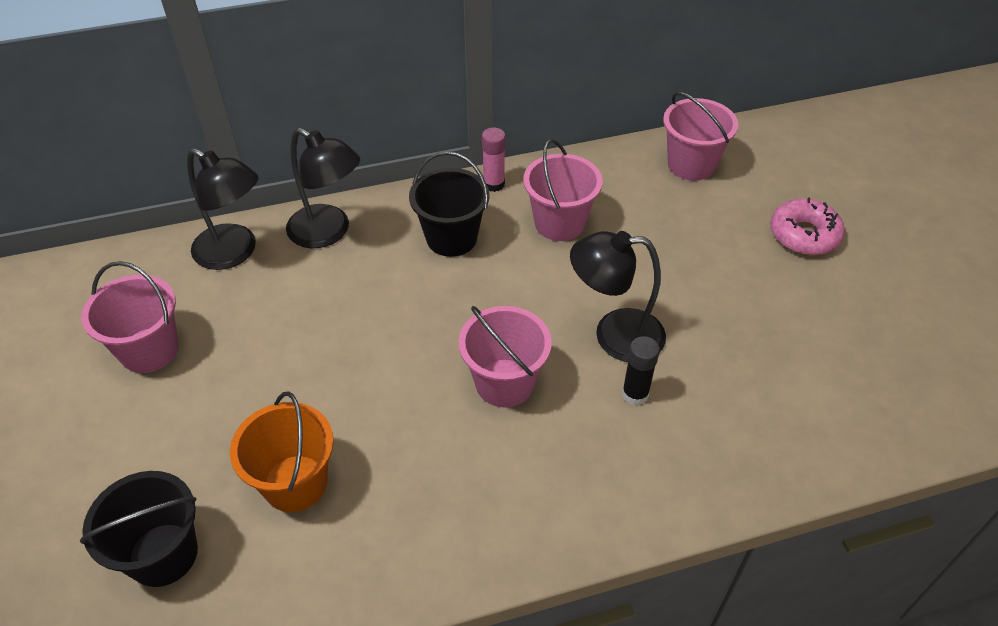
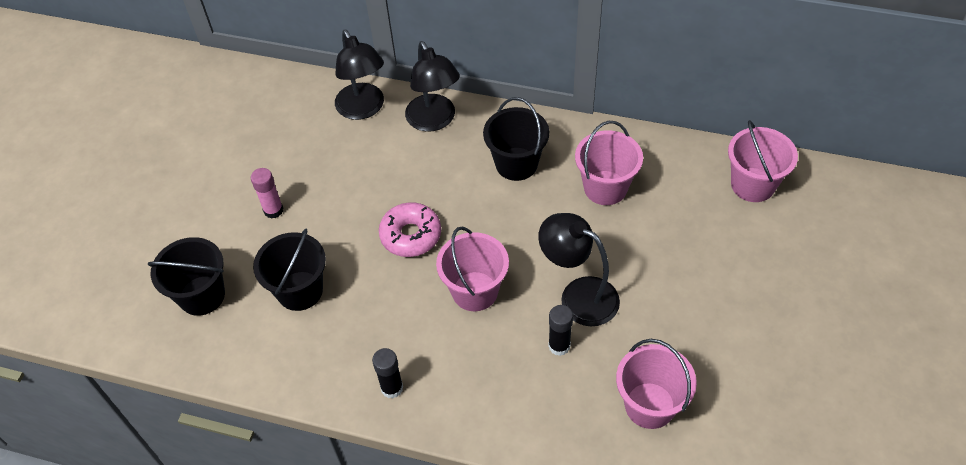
camera: 35 degrees right, 5 degrees up
(149, 350) = (271, 157): pink bucket -> pink bucket (649, 405)
(295, 483) = (300, 291): orange bucket -> black bucket
(490, 535) = (392, 388): none -> black glue stick
(493, 184) = (579, 133): pink glue stick -> pink glue stick (273, 210)
(804, 235) = (798, 288): pink donut -> pink donut (411, 235)

